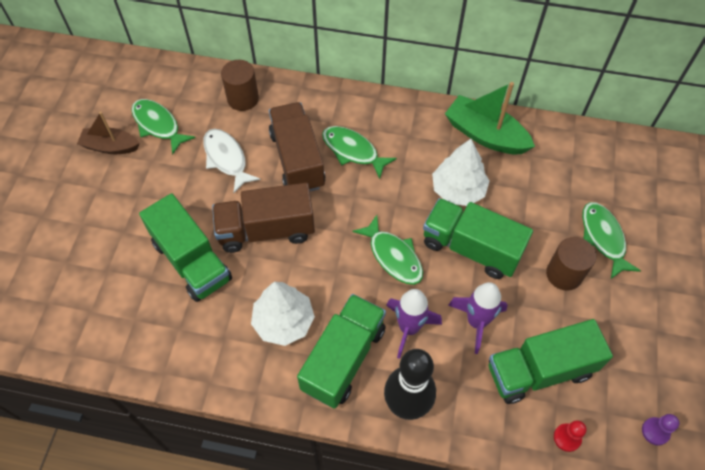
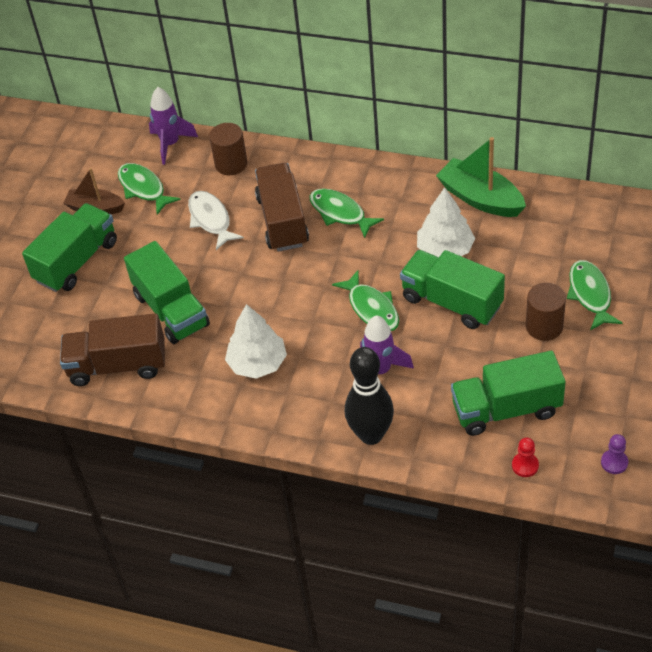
camera: 10 degrees right, 10 degrees down
(266, 230) = (246, 284): brown truck -> brown truck (118, 365)
(343, 358) = (313, 395): green truck -> green truck (76, 261)
(476, 322) = (448, 367): purple rocket -> purple rocket (170, 144)

